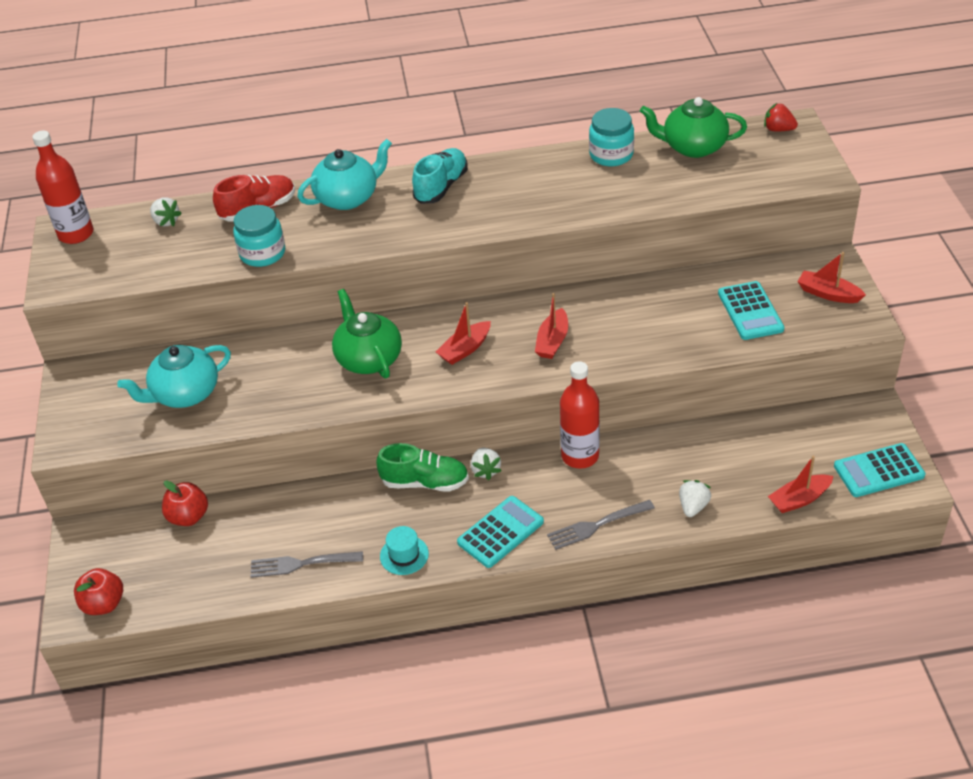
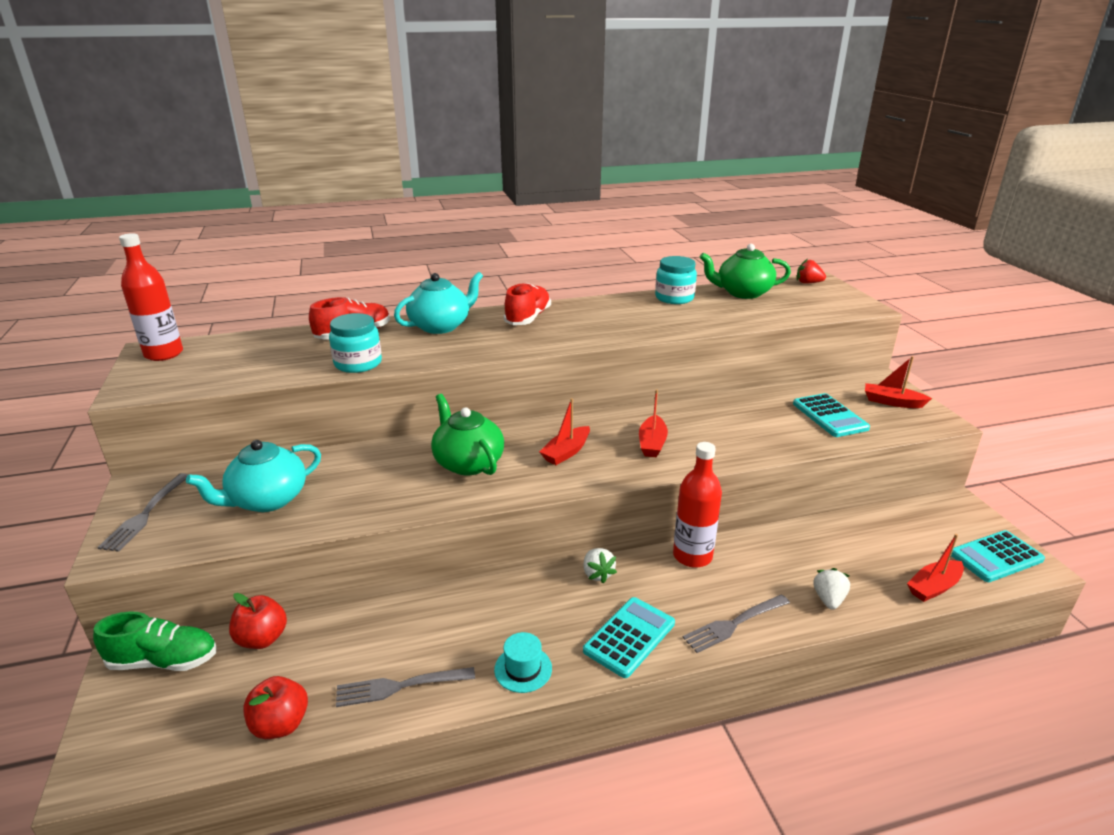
camera: 10 degrees left, 15 degrees down
(82, 404) = (145, 514): none -> grey fork
(104, 604) = (137, 754): red apple -> red apple (280, 724)
(166, 221) = (260, 344): white strawberry -> none
(425, 482) = (534, 589): green shoe -> green shoe (164, 661)
(441, 187) = (528, 318): turquoise shoe -> red shoe

